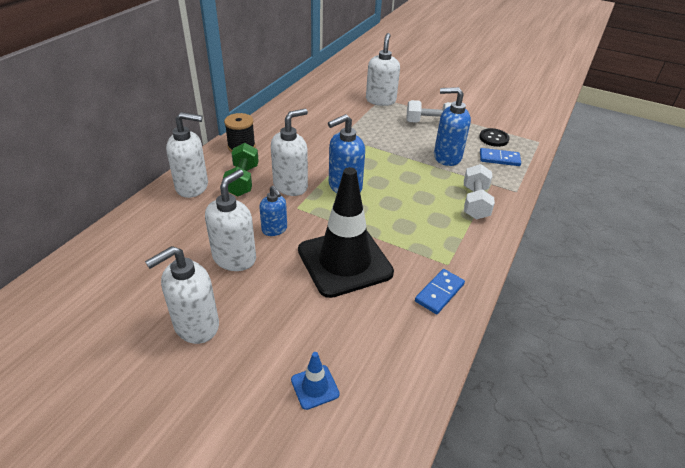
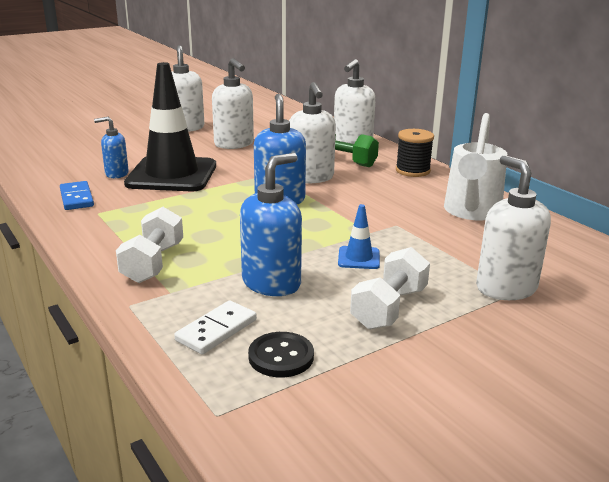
camera: 120 degrees right, 15 degrees down
(274, 229) = (251, 160): blue soap dispenser -> blue soap dispenser (116, 174)
(301, 117) = (471, 213): none -> white watering can
(315, 387) = (84, 144): blue traffic cone -> blue traffic cone (359, 258)
(380, 100) = (505, 288): white soap dispenser -> white soap dispenser turned 150 degrees counterclockwise
(475, 202) = (153, 263): white dumbbell -> white dumbbell turned 60 degrees clockwise
(499, 159) = (216, 330): blue domino -> white domino

